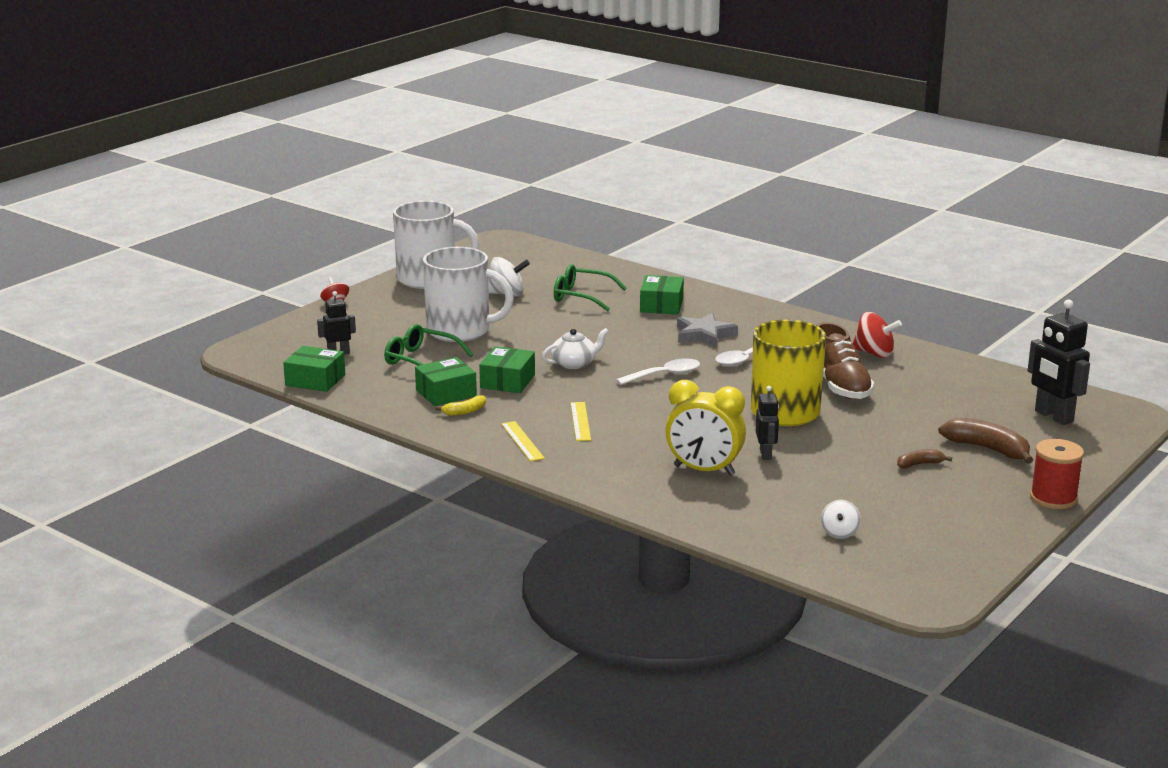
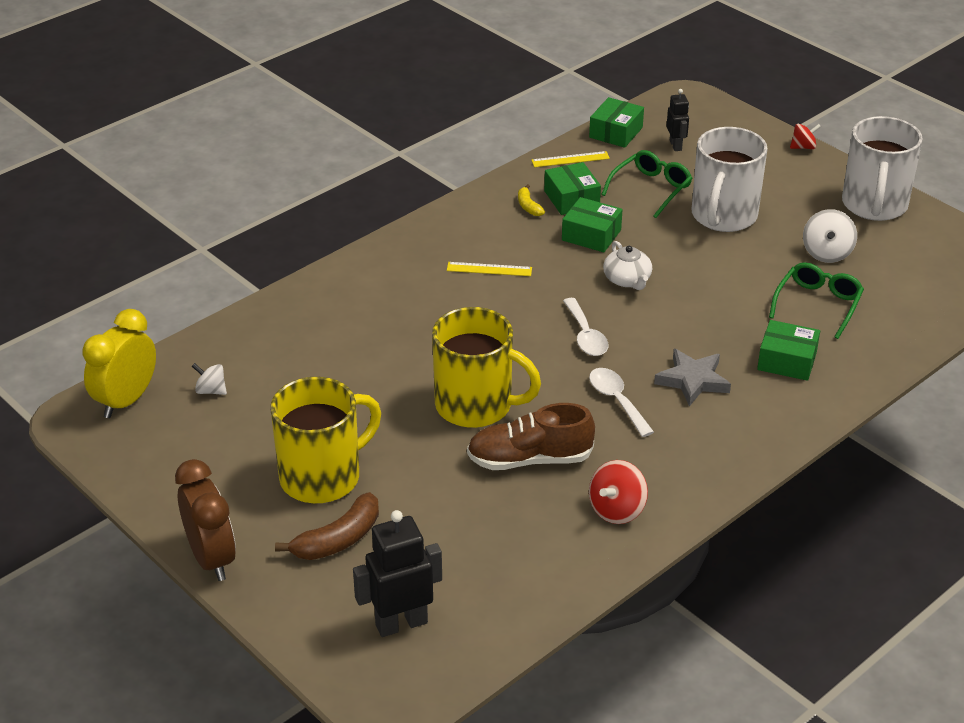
camera: 100 degrees right, 15 degrees up
(522, 441) = (457, 233): yellow ruler -> yellow ruler (570, 159)
(704, 470) = (362, 329): yellow clock -> yellow clock (126, 401)
(766, 454) = (381, 374): black robot -> none
(919, 464) = (322, 476): brown banana -> yellow mug
(1053, 498) = (211, 558): red spool -> brown clock

